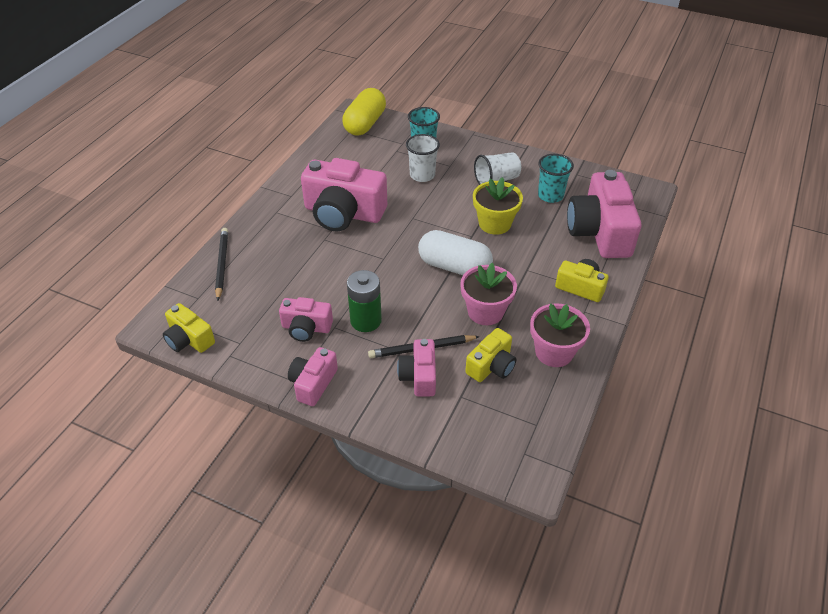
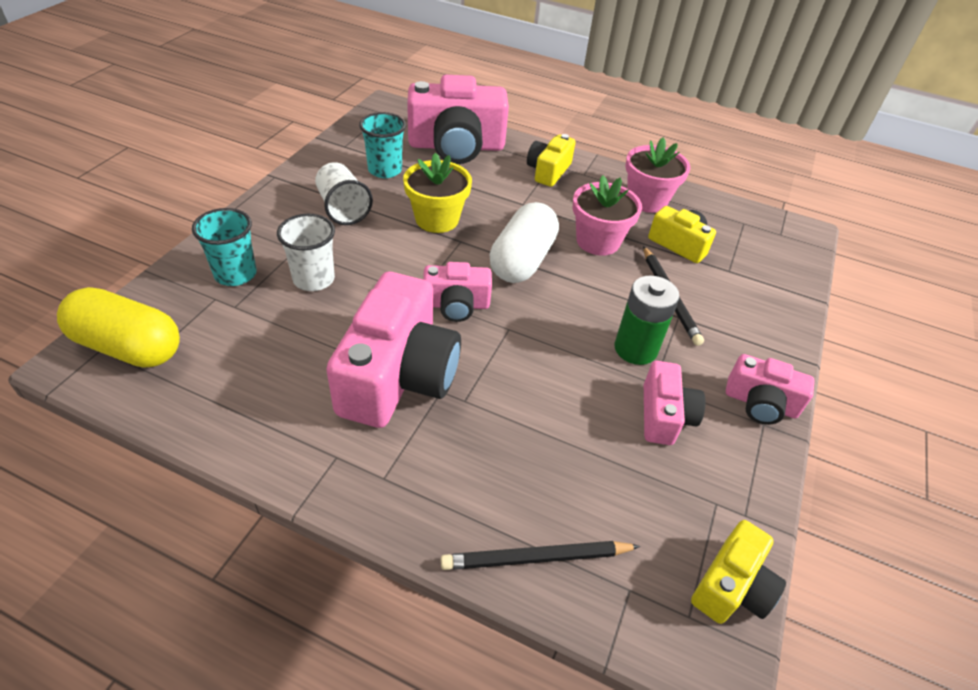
camera: 95 degrees left, 0 degrees up
(419, 376) = (713, 301): pink camera -> pink camera (456, 305)

